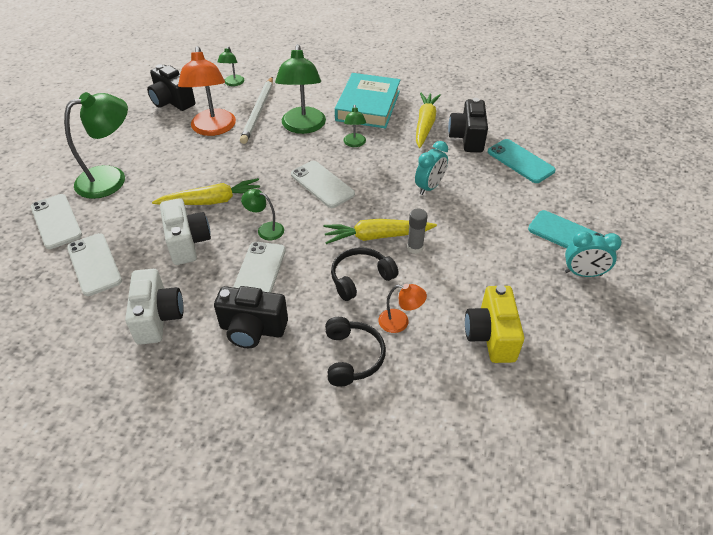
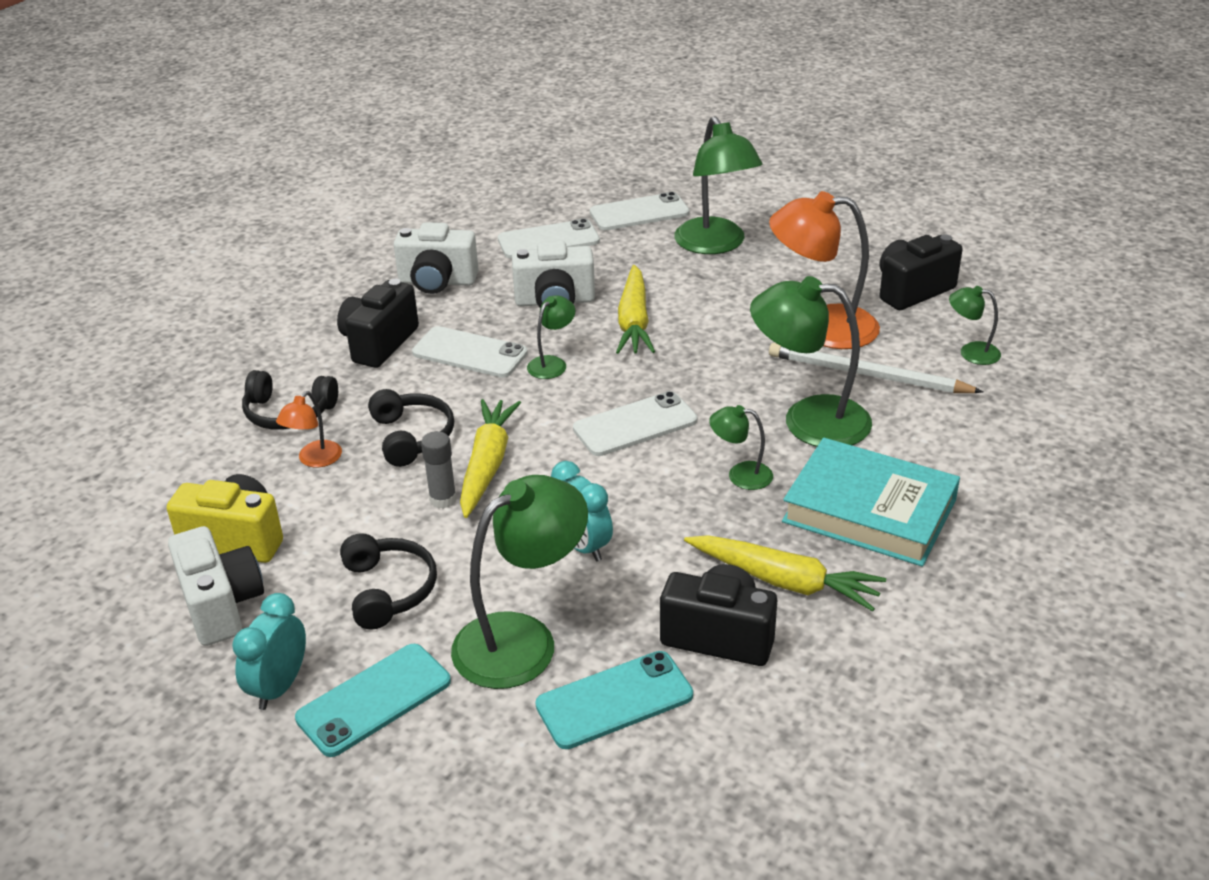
camera: 105 degrees right, 10 degrees down
(495, 251) = (388, 590): none -> black headphones
(502, 195) = (522, 639): none -> green lamp
(545, 321) = (221, 605): none -> white camera

